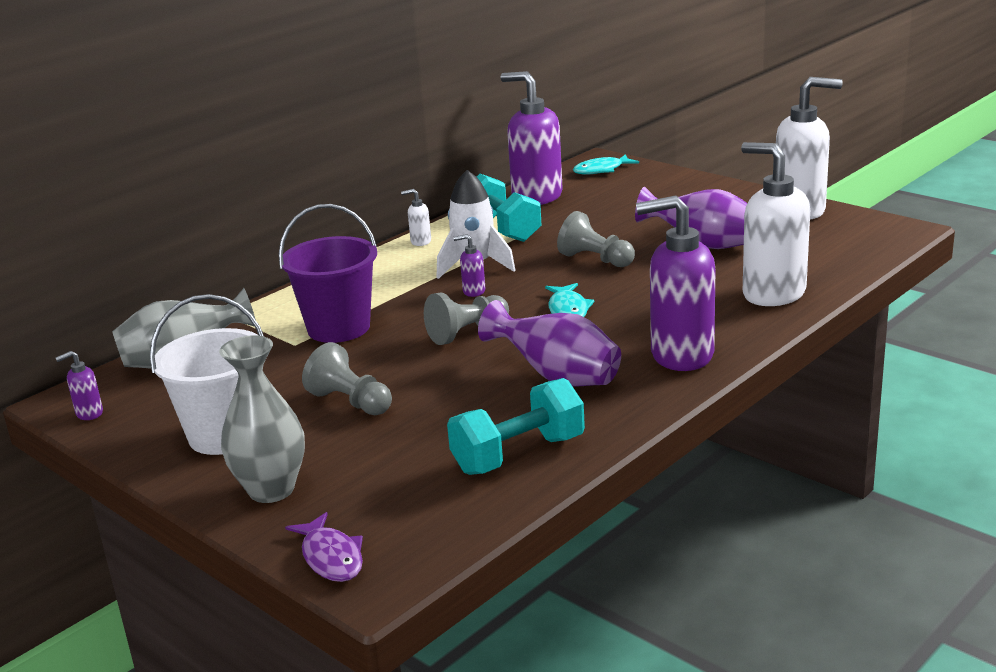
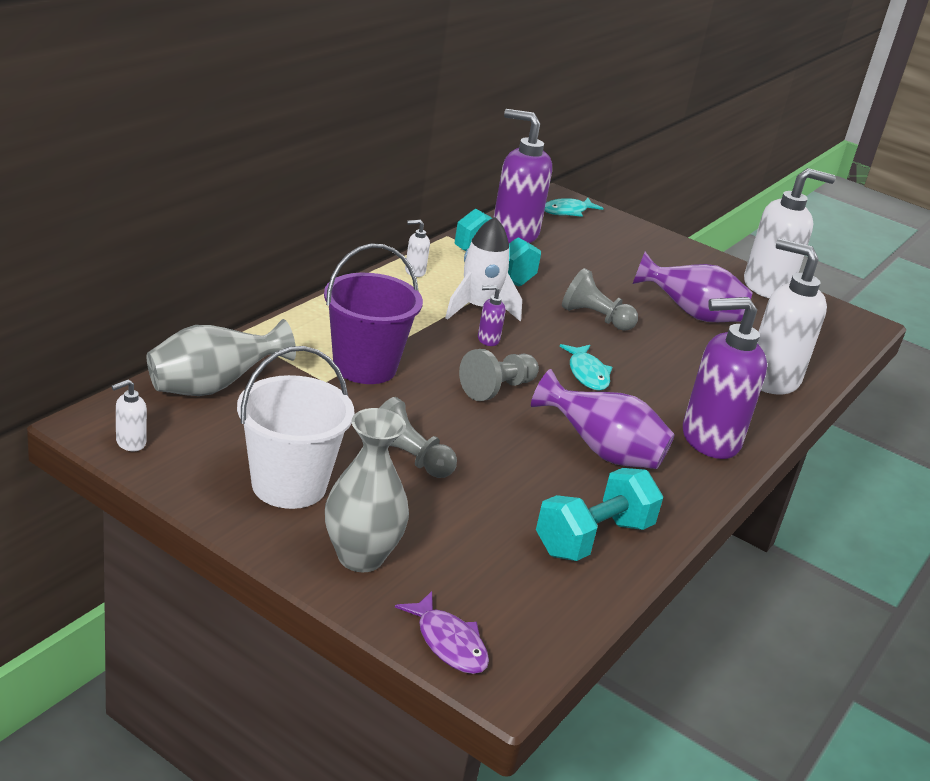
camera: 15 degrees left, 5 degrees up
(89, 413) = (130, 443): purple soap dispenser -> white soap dispenser

